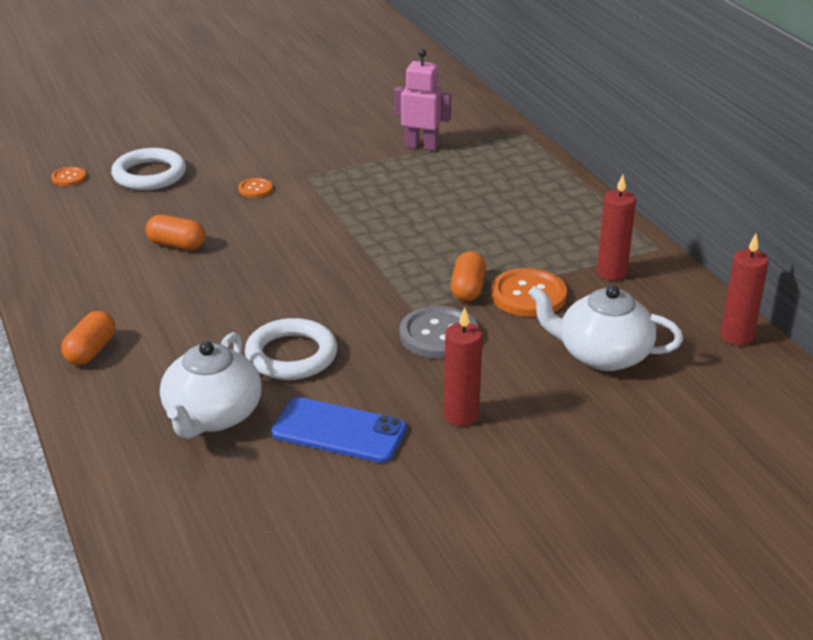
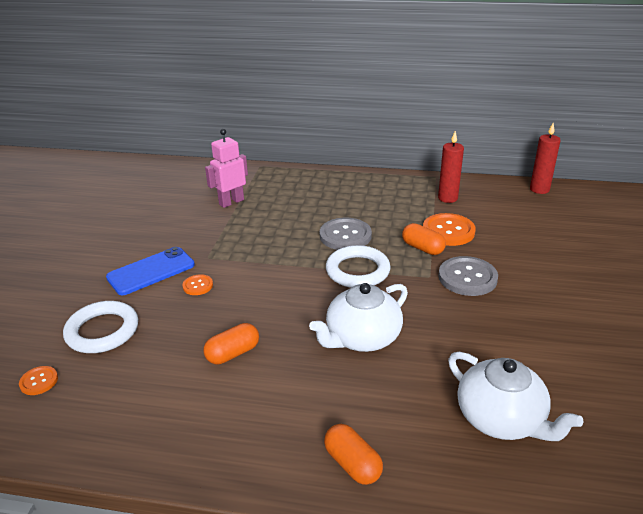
camera: 55 degrees left, 0 degrees up
(291, 355) = (445, 348): white ring -> white ring (357, 271)
(339, 431) = (556, 360): blue phone -> blue phone (151, 271)
(435, 233) = (345, 236): none -> grey button
(461, 415) = (565, 302): red candle -> none
(602, 355) = (530, 232): white teapot -> white teapot (362, 338)

